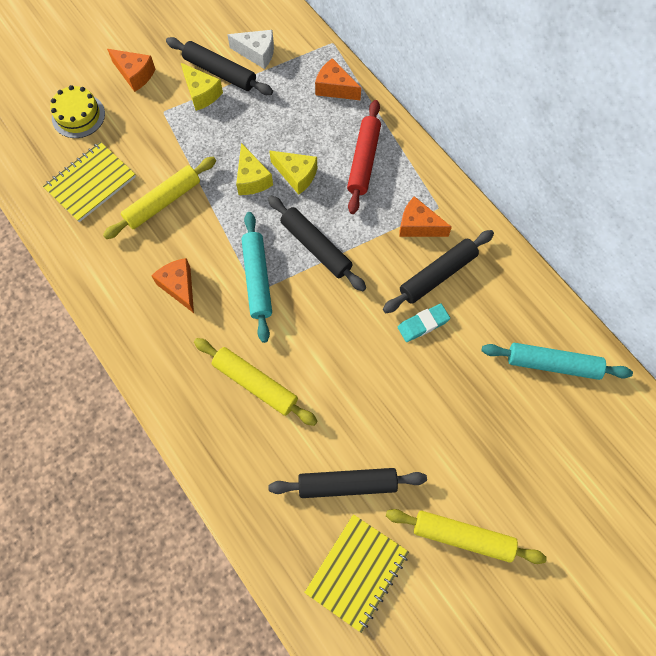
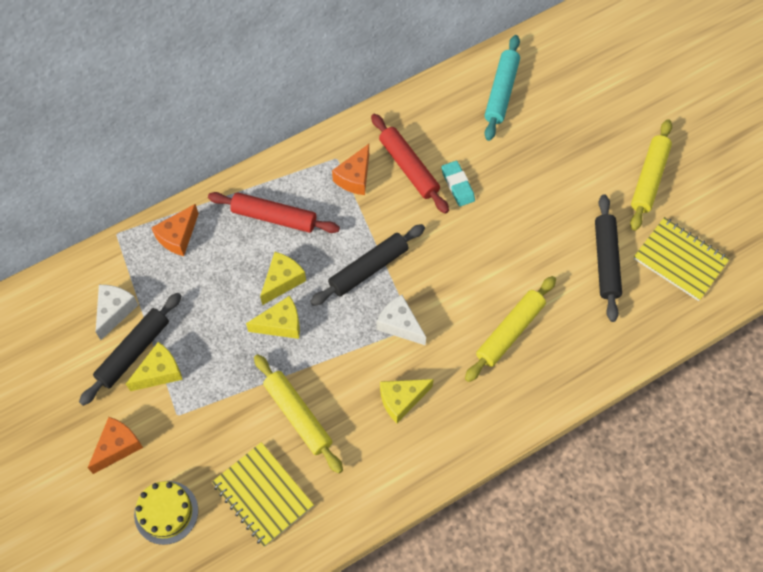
camera: 85 degrees left, 5 degrees down
(179, 287) = (401, 400): orange cheese -> yellow cheese
(257, 279) = (399, 325): turquoise rolling pin -> white cheese
(437, 275) = (408, 168): black rolling pin -> red rolling pin

